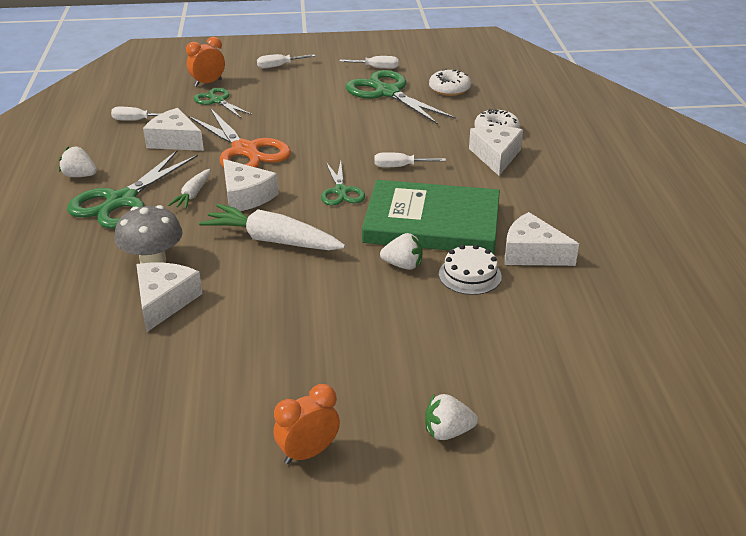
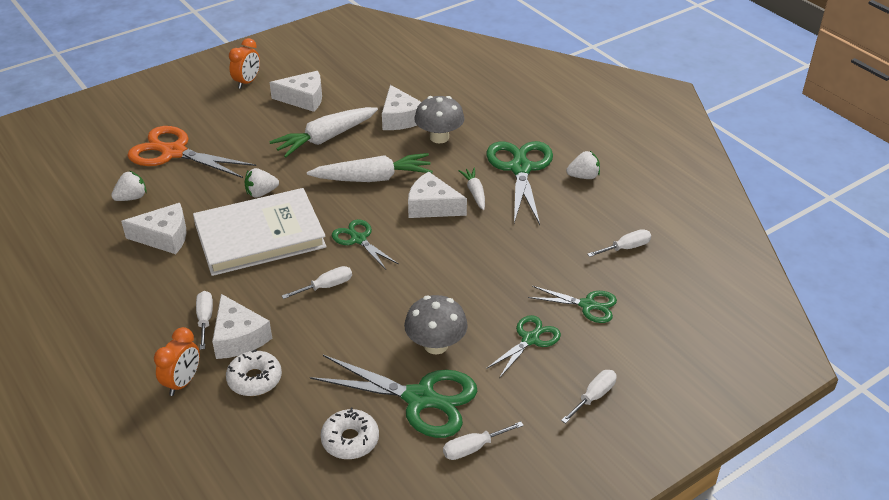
camera: 150 degrees right, 5 degrees up
(175, 141) = (559, 238): white cheese -> white cheese (304, 99)
(208, 83) = (633, 329): orange clock -> orange clock (183, 382)
(245, 150) = (485, 251): orange scissors -> orange scissors (174, 152)
(278, 306) = (326, 138): none -> white carrot
(281, 97) = (530, 339): none -> green scissors
(349, 112) = (436, 345): none -> grey mushroom
(432, 223) = (260, 236): green book -> white book
(447, 432) = (178, 111): white strawberry -> white strawberry (131, 198)
(470, 275) = (206, 202): white cake -> none
(518, 175) = (205, 319): none -> white screwdriver

